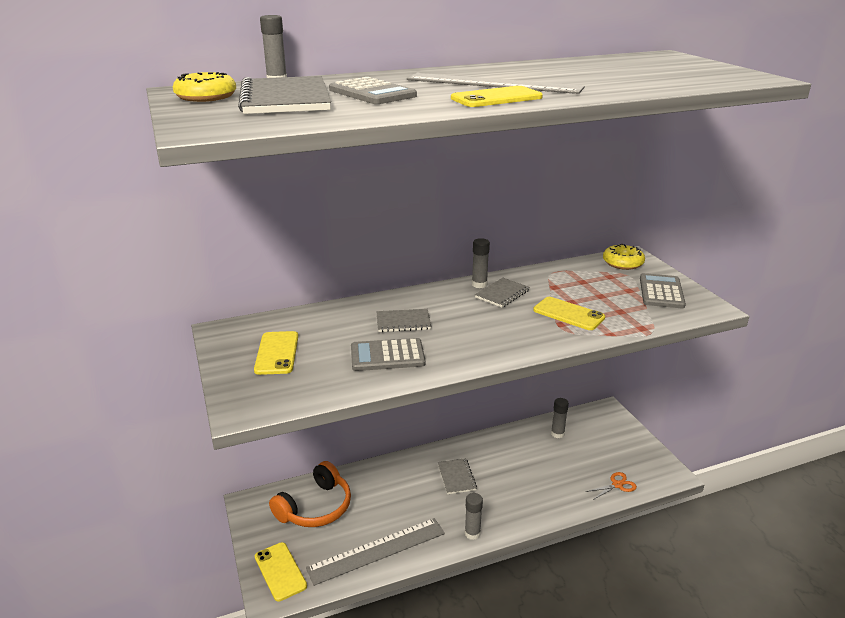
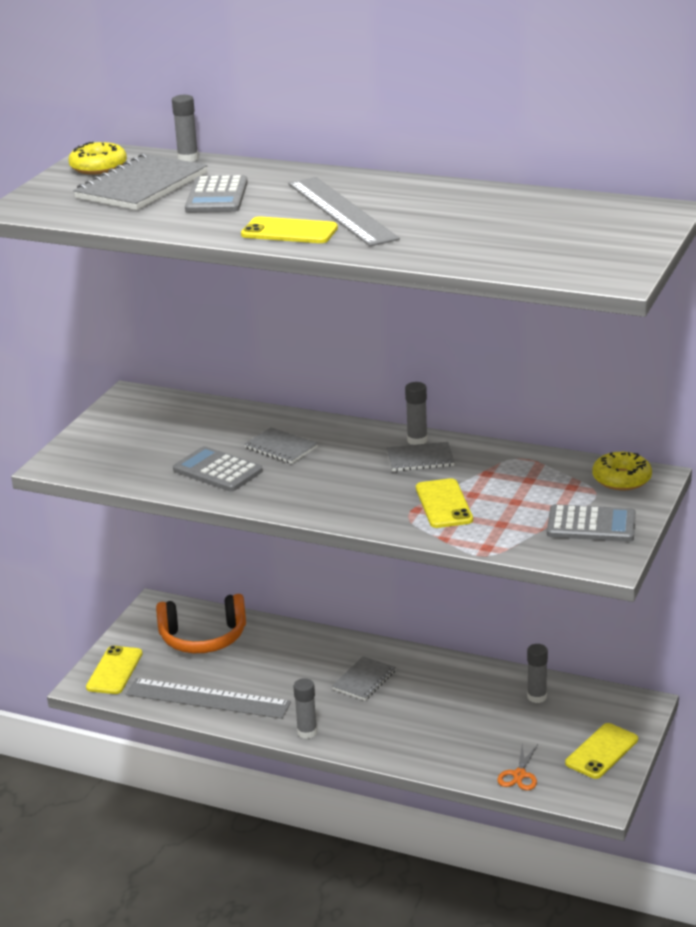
camera: 45 degrees right, 0 degrees up
(277, 353) = (141, 432): yellow phone -> yellow phone (602, 751)
(617, 485) = (519, 775): orange scissors -> orange scissors turned 90 degrees clockwise
(661, 292) = (591, 525): grey calculator -> grey calculator turned 45 degrees clockwise

